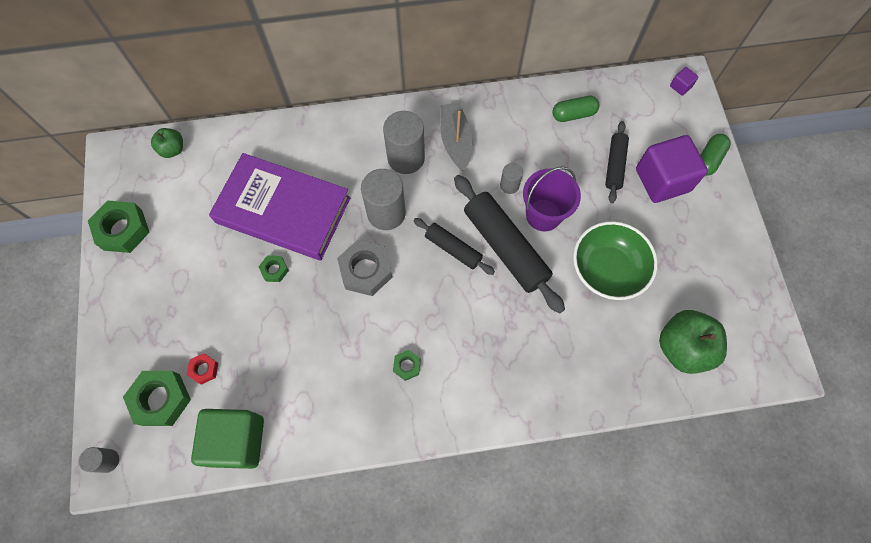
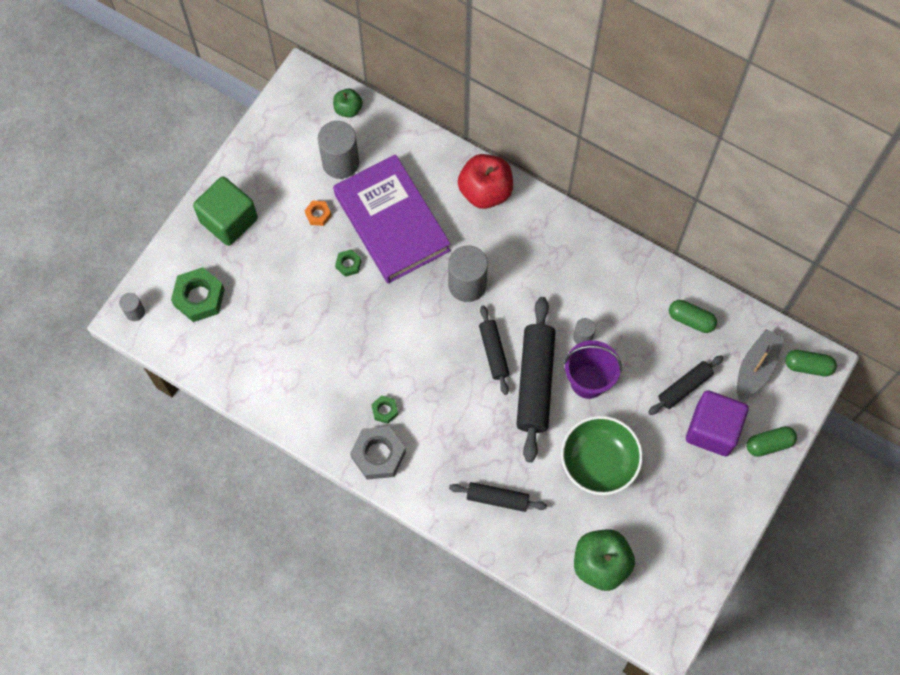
camera: 40 degrees right, 0 degrees up
(123, 230) = (265, 148): green nut -> none
(204, 369) = (243, 299): red nut -> none
(215, 249) = (318, 214): none -> orange nut
(237, 441) = (227, 367): green cube -> green cube (229, 220)
(339, 133) = (485, 191): none -> red apple
(366, 270) = (414, 317): grey nut -> grey nut (378, 455)
(406, 158) = (520, 252): grey cylinder -> grey cylinder (340, 162)
(455, 141) = (572, 267): grey boat -> grey boat (756, 368)
(560, 363) = (497, 499): none -> black rolling pin
(680, 86) = (808, 366): purple cube -> green capsule

